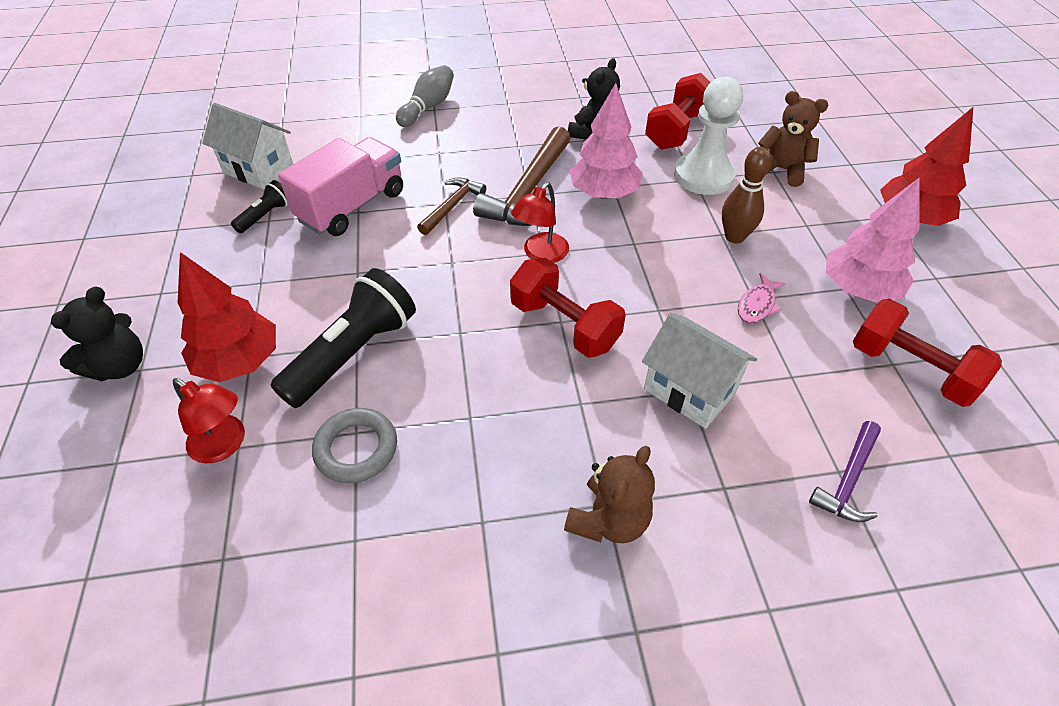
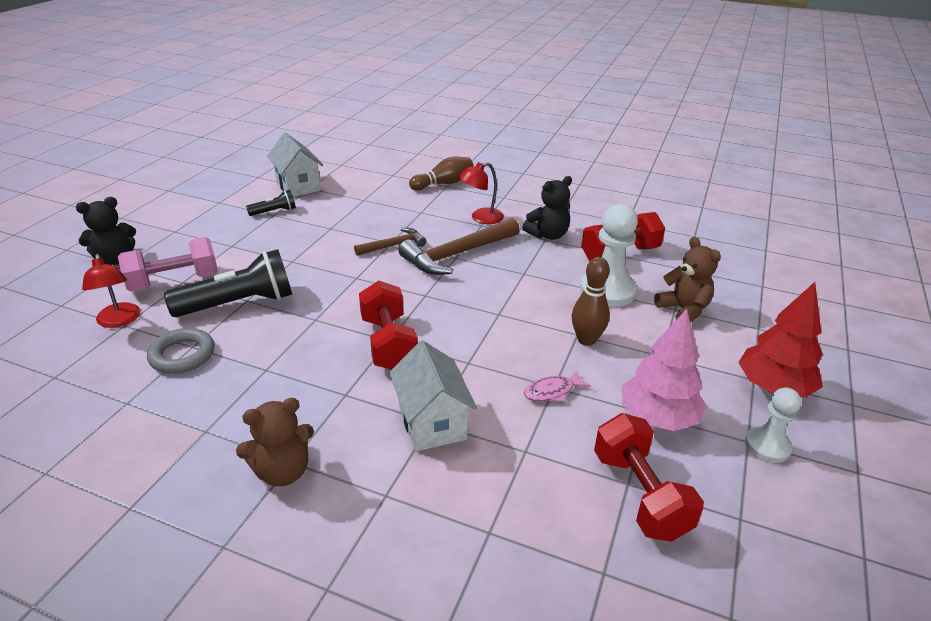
camera: 30 degrees right, 15 degrees down
(239, 361) = (174, 282): red tree -> pink dumbbell
(352, 206) = (330, 224): pink truck -> none
(428, 107) = (443, 183): grey bowling pin -> brown bowling pin
(541, 254) = (421, 295): red lamp -> red lamp (481, 218)
(604, 193) = (512, 275): pink tree -> none
(848, 479) = (490, 541): purple hammer -> none
(952, 275) = (767, 446): none -> white pawn

